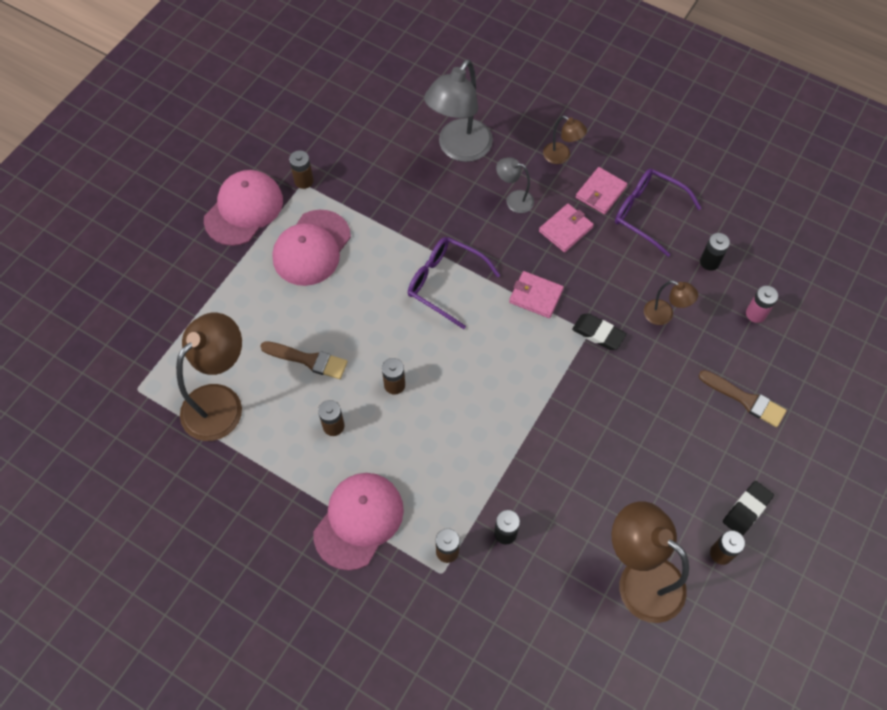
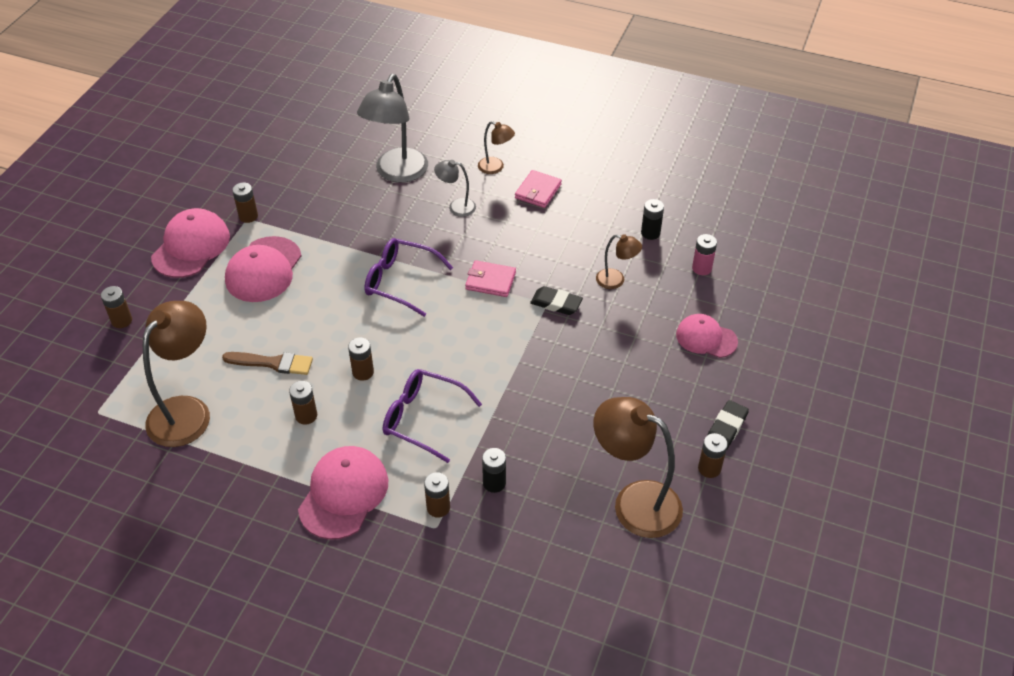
camera: 10 degrees left, 15 degrees down
(169, 287) = (122, 320): none -> brown battery
(565, 229) = (510, 224): pink wallet -> none
(647, 213) = (585, 202): purple glasses -> purple glasses (423, 418)
(745, 399) = (706, 338): brown brush -> pink cap

